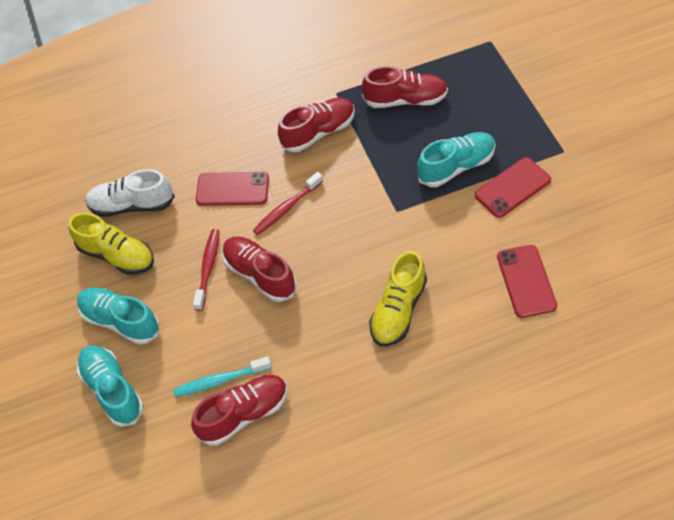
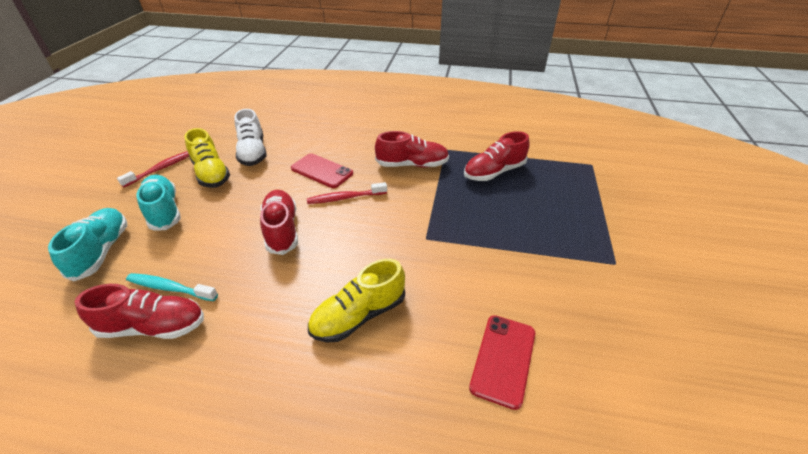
camera: 25 degrees right, 15 degrees down
(132, 205) = (253, 152): white shoe -> white shoe turned 135 degrees counterclockwise
(208, 268) = (254, 208): red toothbrush -> red toothbrush (161, 168)
(405, 100) = (494, 172): red shoe -> red shoe turned 120 degrees clockwise
(456, 167) = (502, 230): turquoise shoe -> none
(512, 187) = (544, 269): red phone -> none

